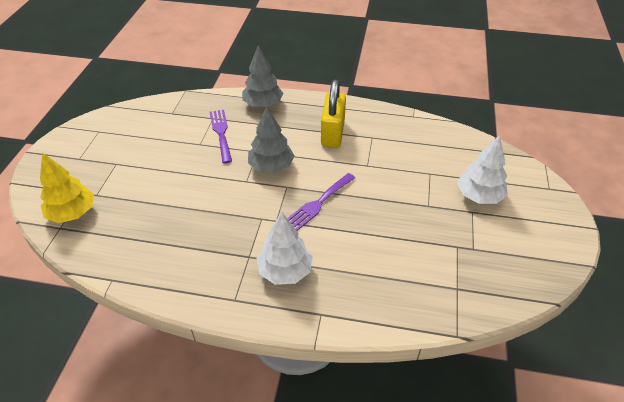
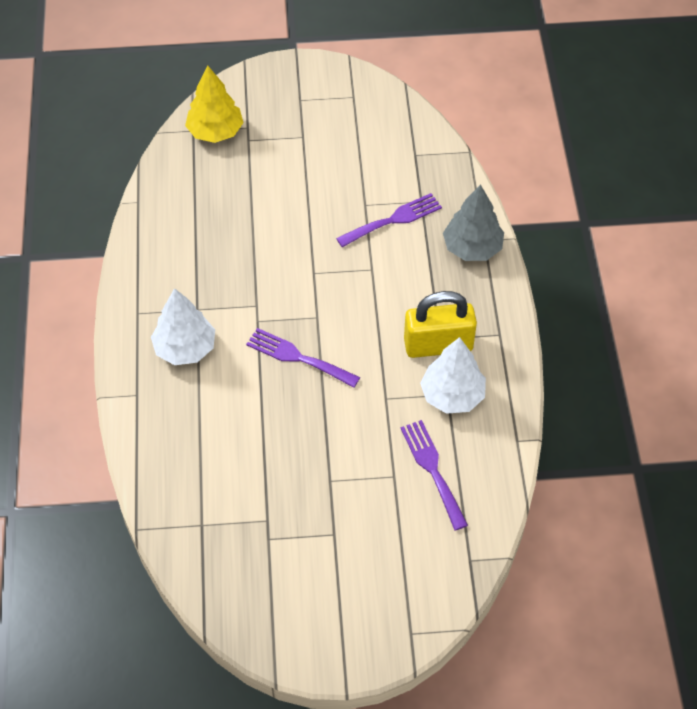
camera: 75 degrees right, 10 degrees up
(271, 166) = (347, 291): grey tree -> none
(428, 155) = (432, 469): none -> purple fork
(479, 196) = (366, 540): white tree -> white tree (452, 395)

